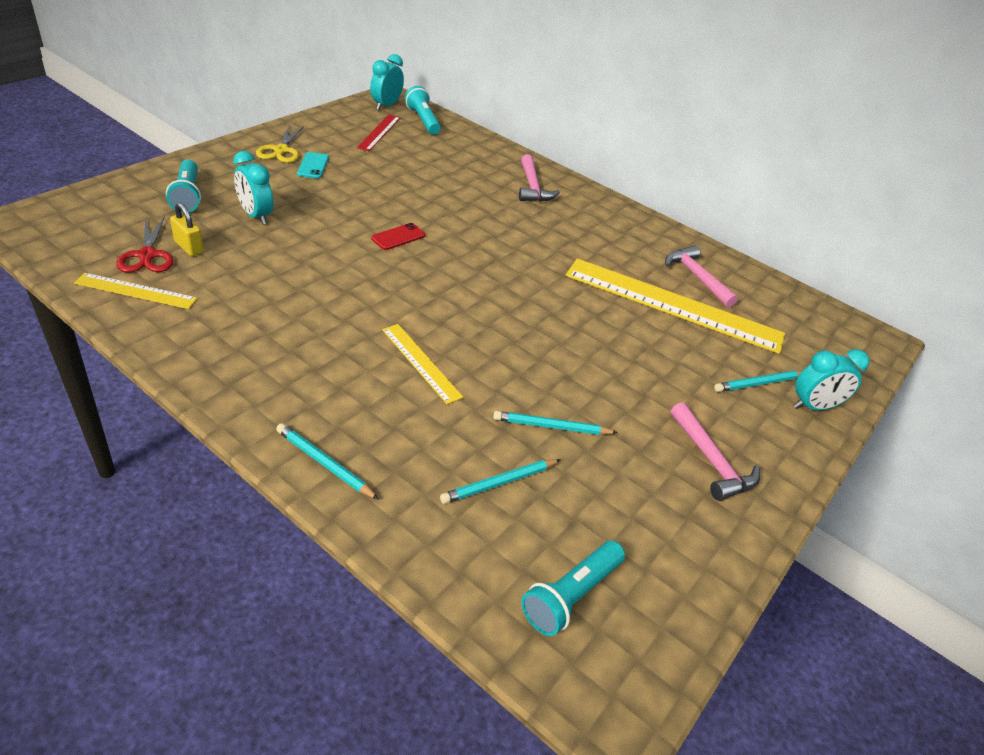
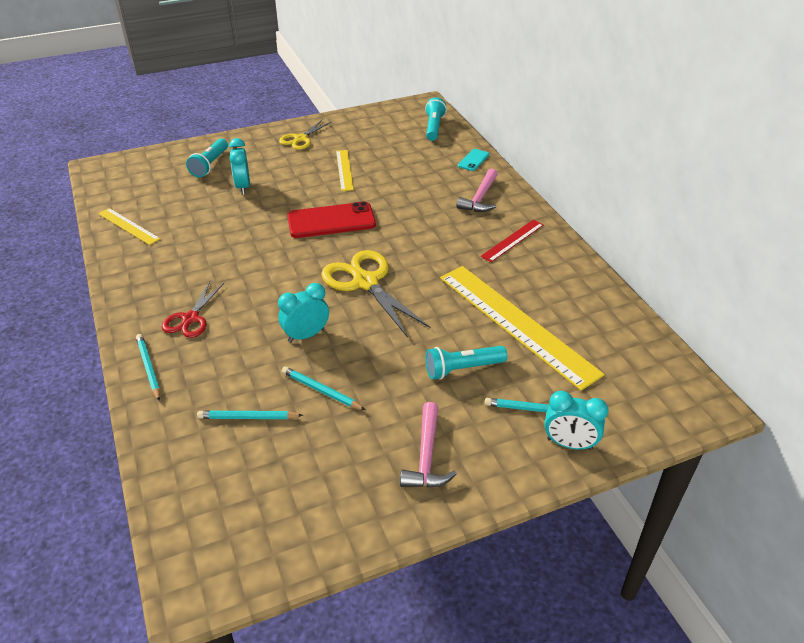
camera: 35 degrees right, 0 degrees up
(147, 255) = (153, 203): red scissors -> red scissors (190, 319)
(189, 247) = (182, 202): yellow padlock -> none
(313, 166) = (314, 154): turquoise phone -> turquoise phone (473, 160)
(379, 132) = (388, 133): red ruler -> red ruler (512, 240)
(386, 106) = (413, 111): turquoise clock -> turquoise clock (306, 335)
(398, 237) = (331, 221): red phone -> red phone, size x2.02
(421, 362) = (267, 318): yellow ruler -> yellow ruler (344, 170)
(494, 296) = (365, 282): none -> yellow scissors
(570, 595) = (229, 508): turquoise flashlight -> turquoise flashlight (462, 369)
(696, 277) = (564, 305): pink hammer -> none

